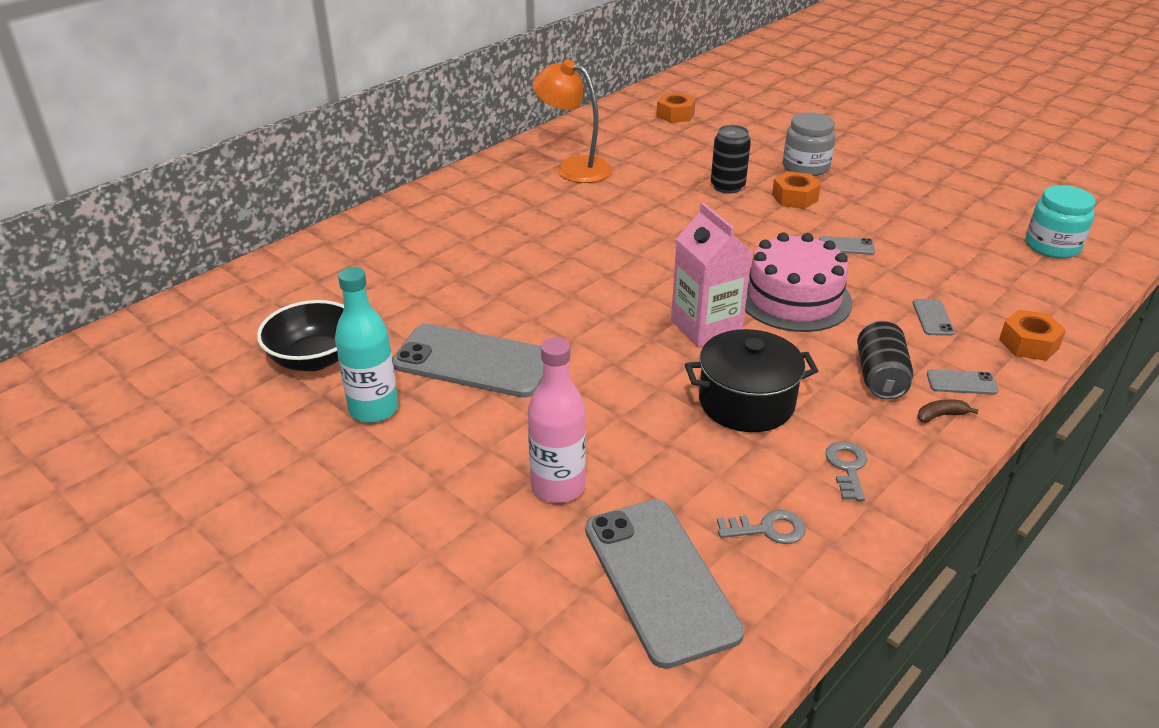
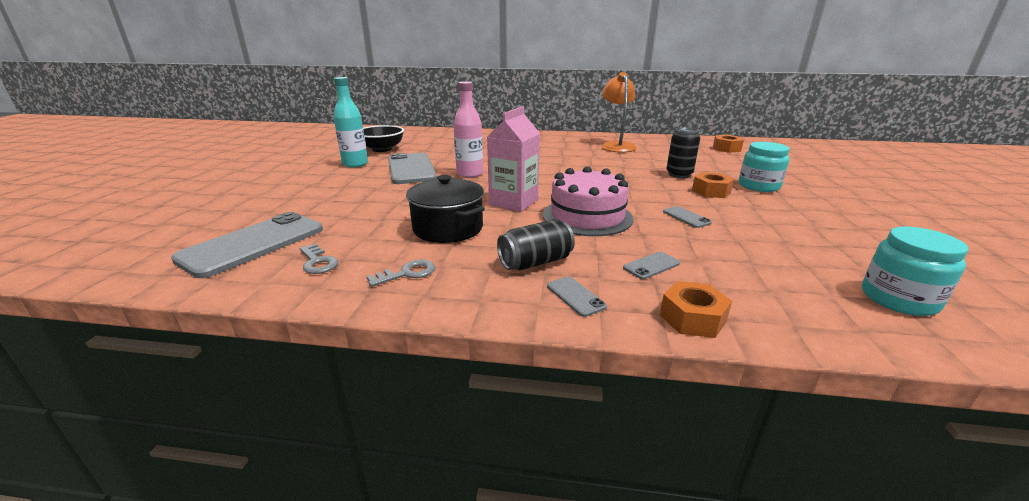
camera: 55 degrees right, 10 degrees down
(558, 486) = (323, 205): pink bottle -> pink bottle (469, 174)
(806, 167) = (758, 186): grey jar -> turquoise jar
(941, 415) = (515, 296): brown banana -> none

